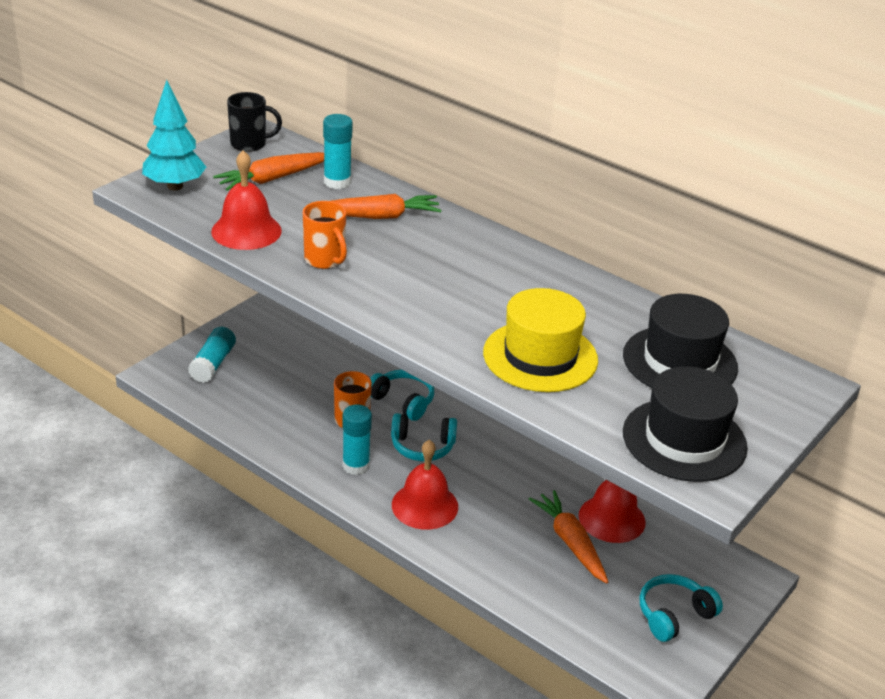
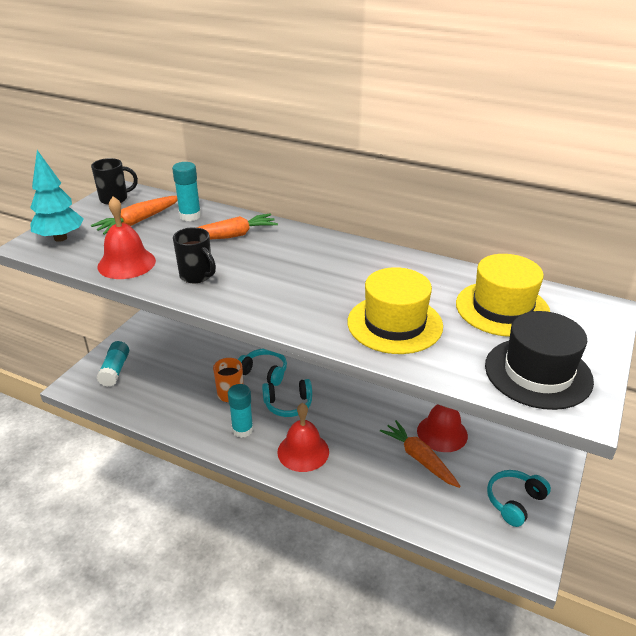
camera: 10 degrees left, 0 degrees up
(325, 260) = (197, 276): orange mug -> black mug
(680, 361) = (502, 308): black hat -> yellow hat

